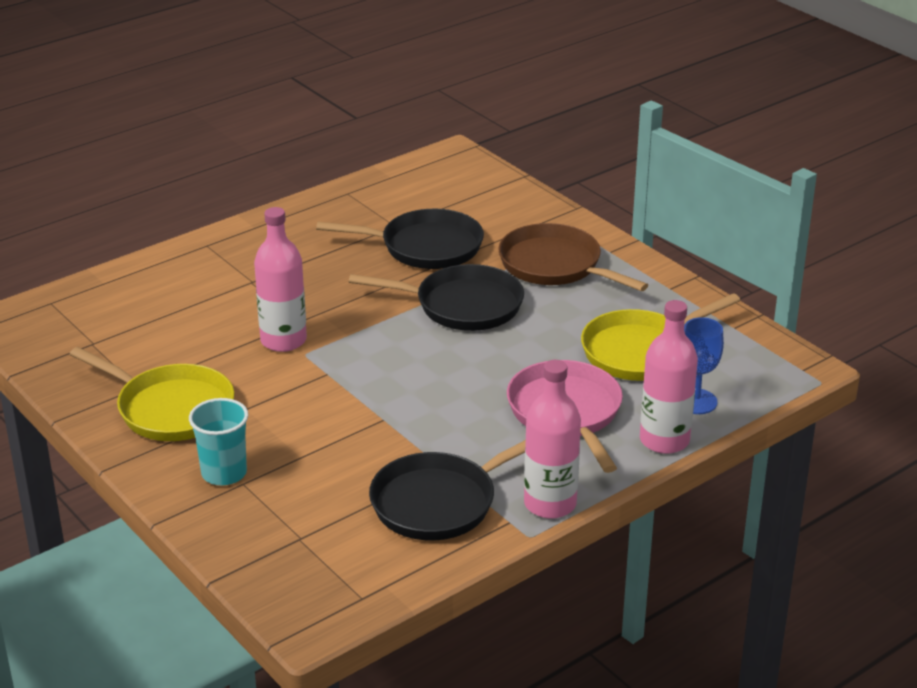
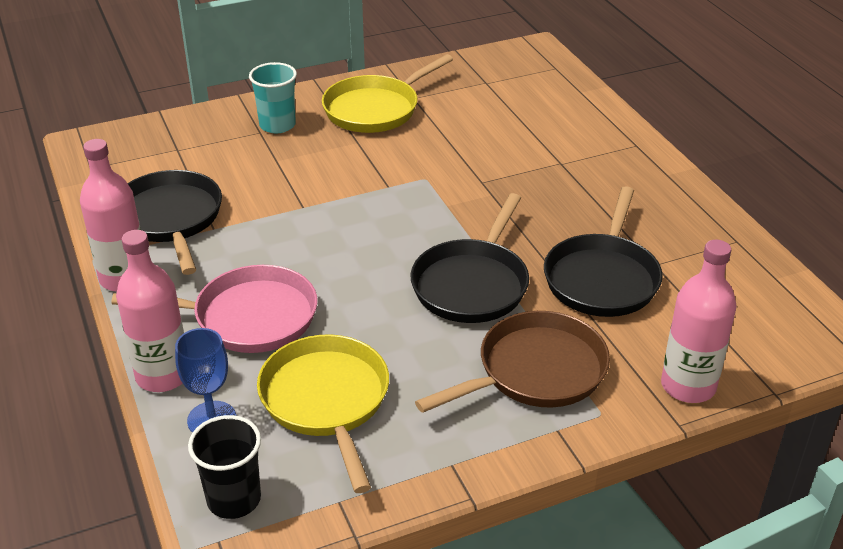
camera: 105 degrees right, 5 degrees up
(283, 340) = (452, 169): pink bottle -> pink bottle (688, 386)
(764, 372) = (234, 499): none -> black cup

